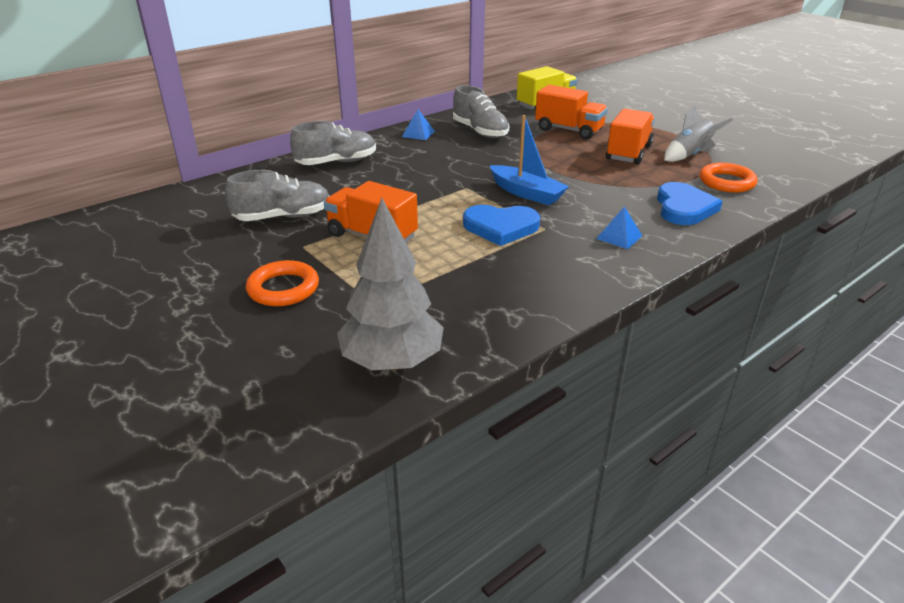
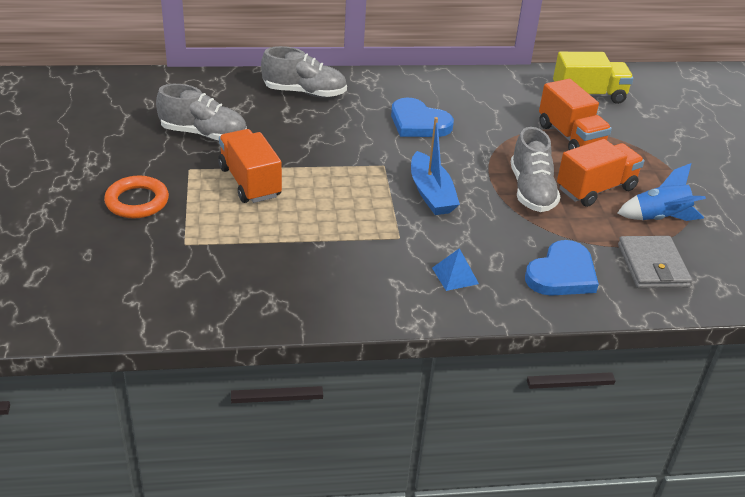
camera: 30 degrees right, 5 degrees up
(392, 362) = (144, 298): grey tree -> none
(418, 134) = (414, 86): blue pyramid -> none
(480, 131) = (476, 105): grey shoe -> grey shoe (531, 191)
(500, 227) = (363, 219): blue heart -> blue heart (418, 123)
(689, 155) = (659, 218): grey rocket -> blue rocket
(726, 182) = (652, 265): orange ring -> grey wallet

